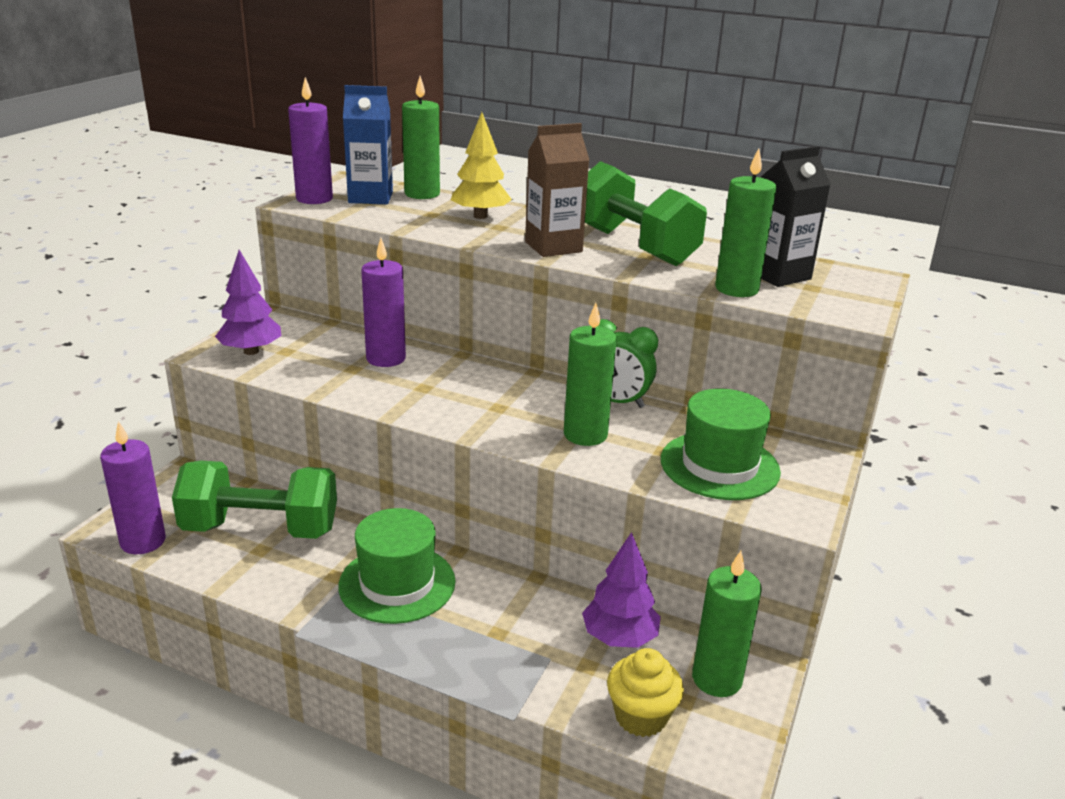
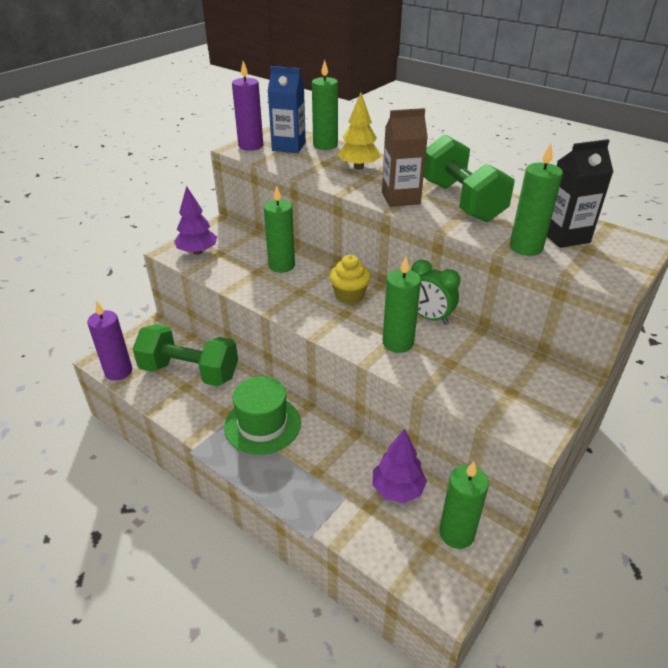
camera: 15 degrees right, 10 degrees up
(386, 358) = (281, 265): purple candle -> green candle
(641, 716) = (394, 553): yellow cupcake -> yellow cupcake (349, 296)
(719, 466) = (488, 381): green hat -> none

